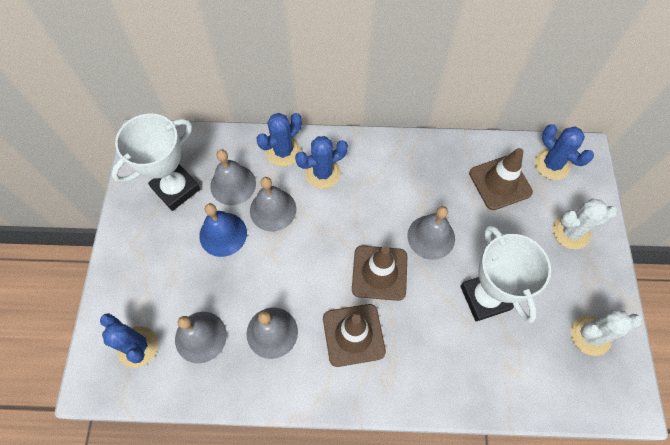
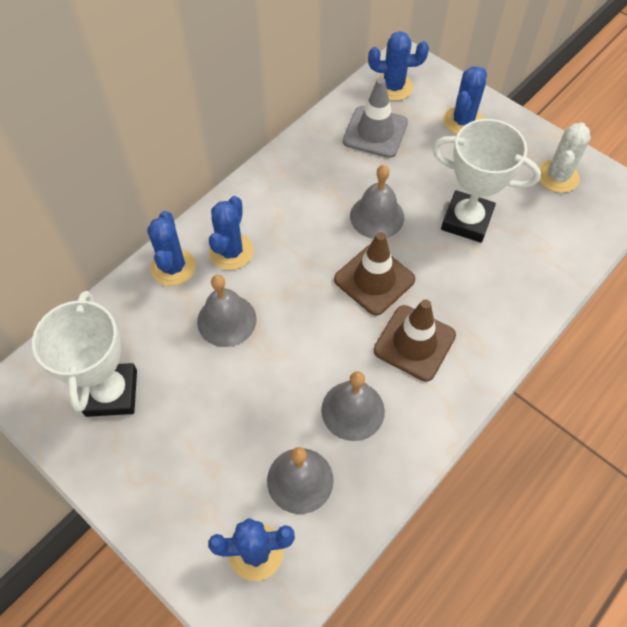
camera: 50 degrees left, 5 degrees down
(223, 234) = (208, 383): blue bell -> none
(233, 184) = (163, 336): grey bell -> none
(500, 183) = (375, 132): brown traffic cone -> grey traffic cone
(571, 232) = (463, 121): white cactus -> blue cactus

